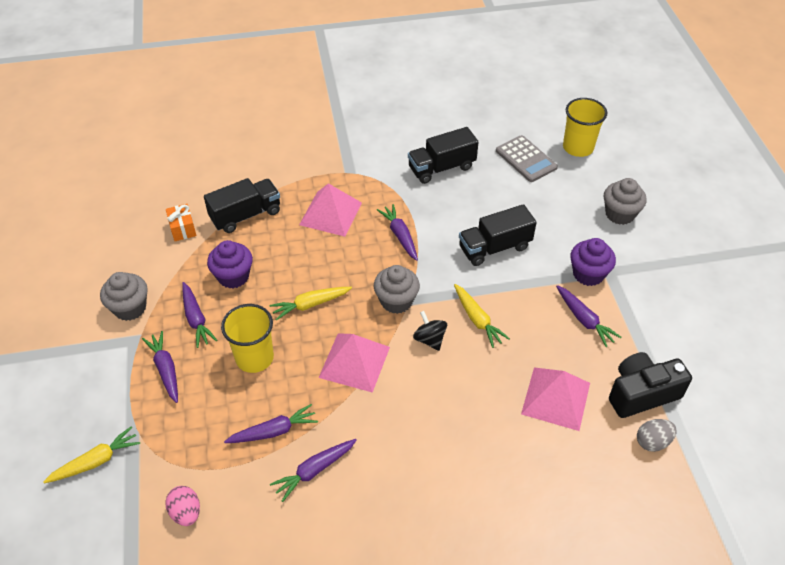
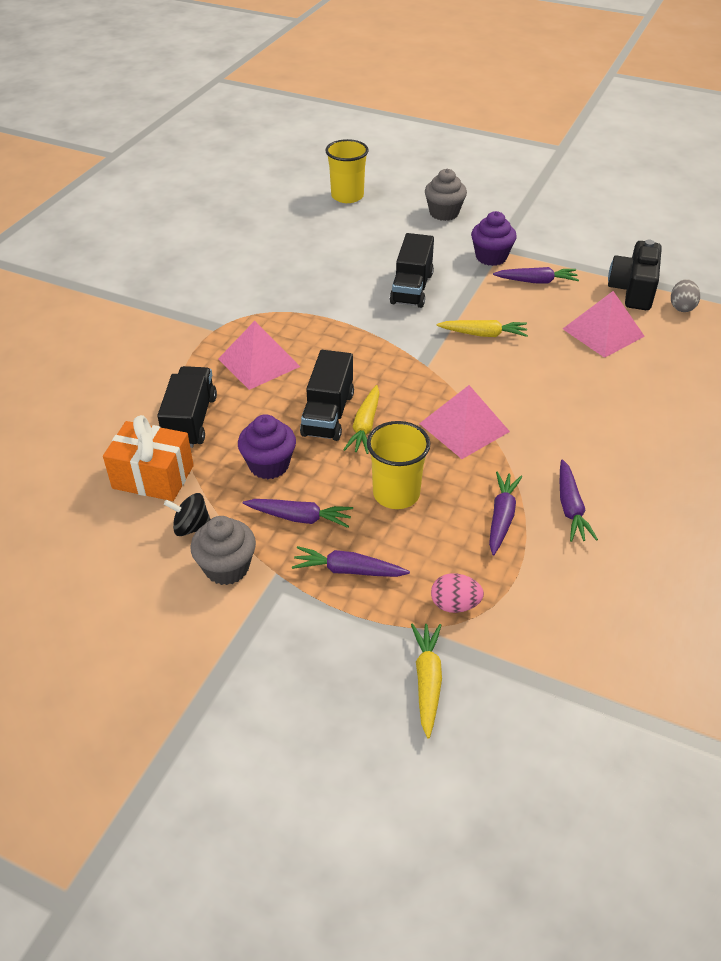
camera: 55 degrees left, 5 degrees down
(183, 229) = (153, 477): orange gift -> orange gift, size x1.72
(186, 512) = (553, 625): pink egg -> pink egg (455, 605)
(396, 301) = (416, 370): grey cupcake -> none
(400, 235) = (338, 333): purple carrot -> none
(429, 339) = (480, 370): black spinning top -> black spinning top (191, 527)
(441, 168) = (282, 272): black truck -> black truck (328, 414)
(526, 159) = (328, 226): grey calculator -> none

